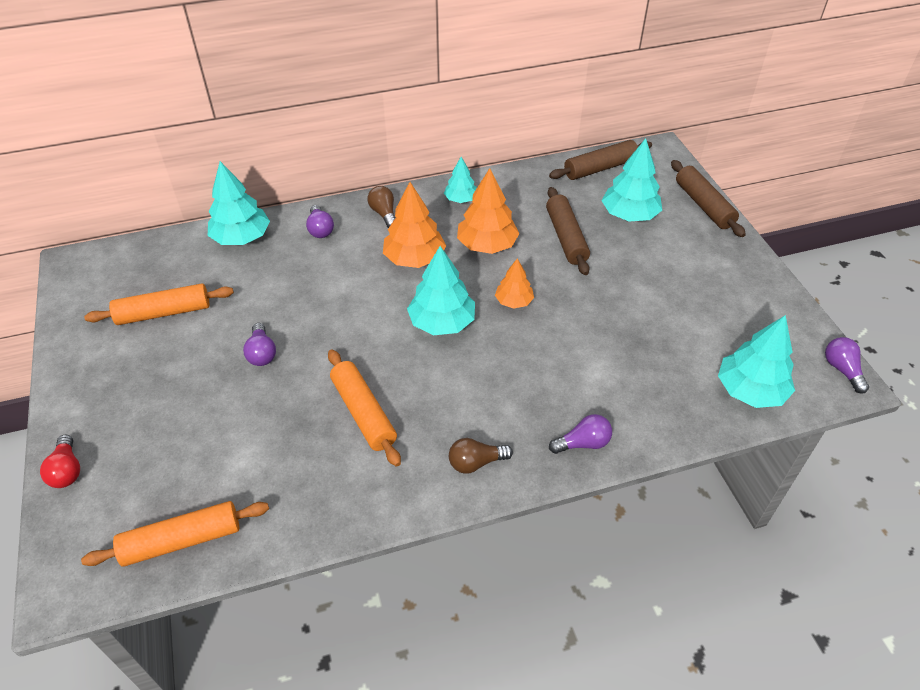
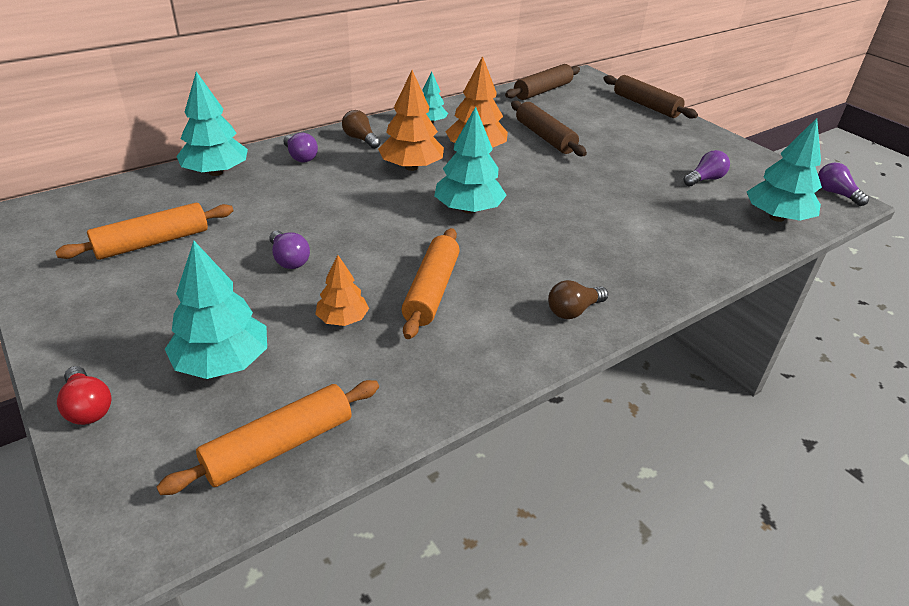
camera: 20 degrees left, 10 degrees down
(363, 413) = (431, 291): orange rolling pin -> orange rolling pin turned 60 degrees clockwise
(514, 301) = (527, 185): orange tree -> orange tree (342, 319)
(583, 443) = (664, 278): purple light bulb -> purple light bulb (705, 179)
(629, 215) = (589, 117): turquoise tree -> turquoise tree (222, 362)

